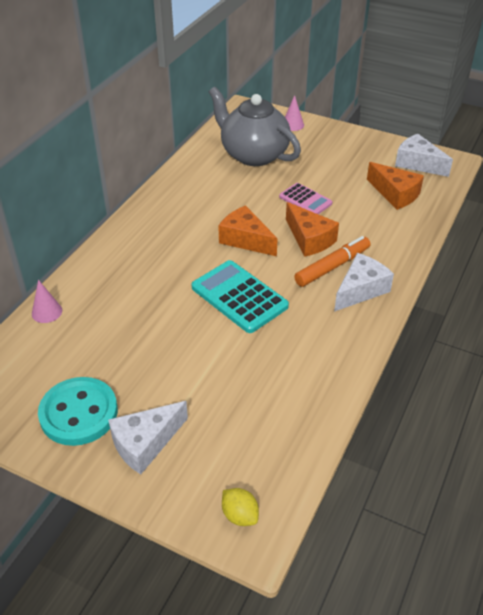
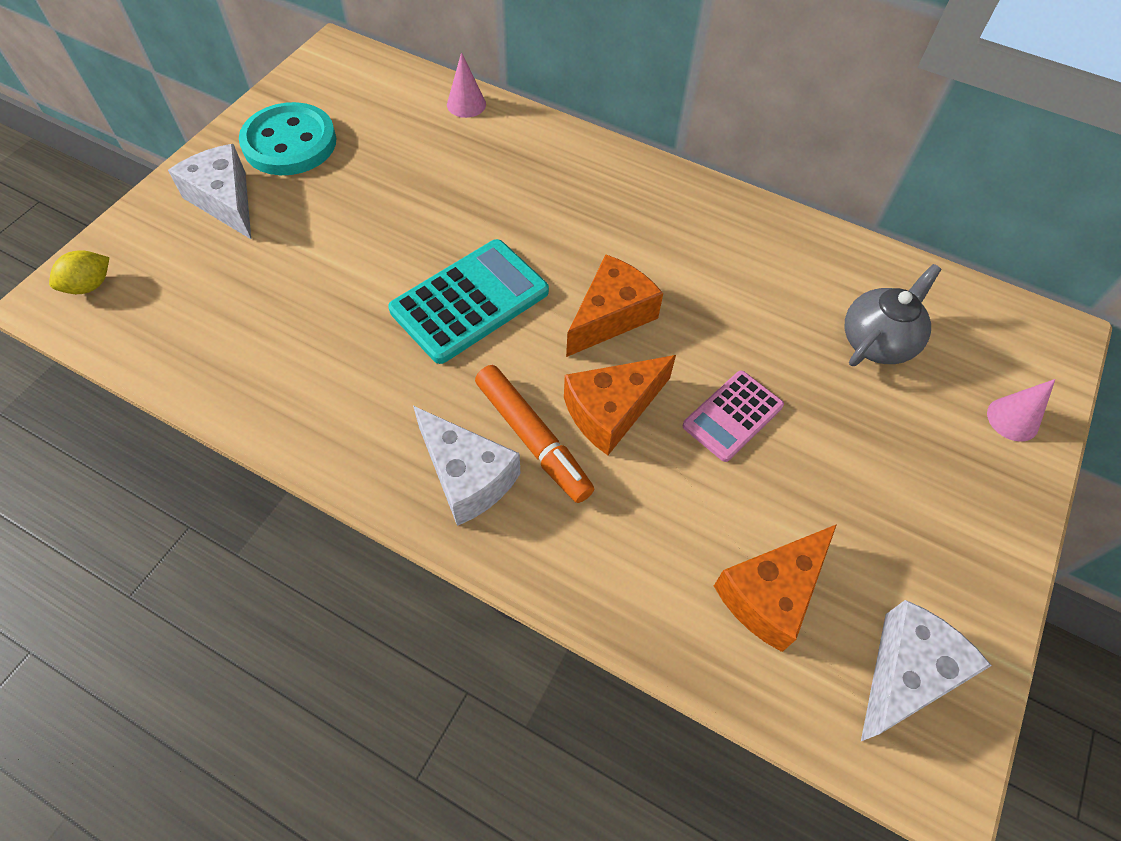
camera: 90 degrees right, 15 degrees up
(253, 155) = (877, 341): grey teapot -> grey teapot, size x0.58

